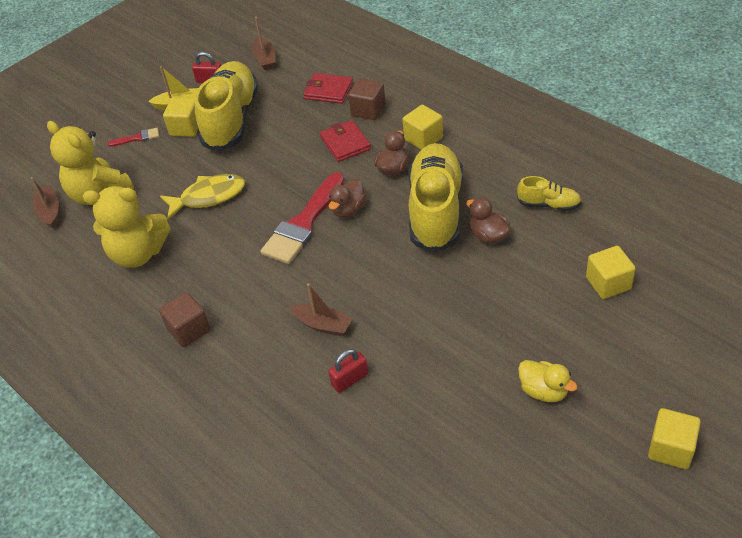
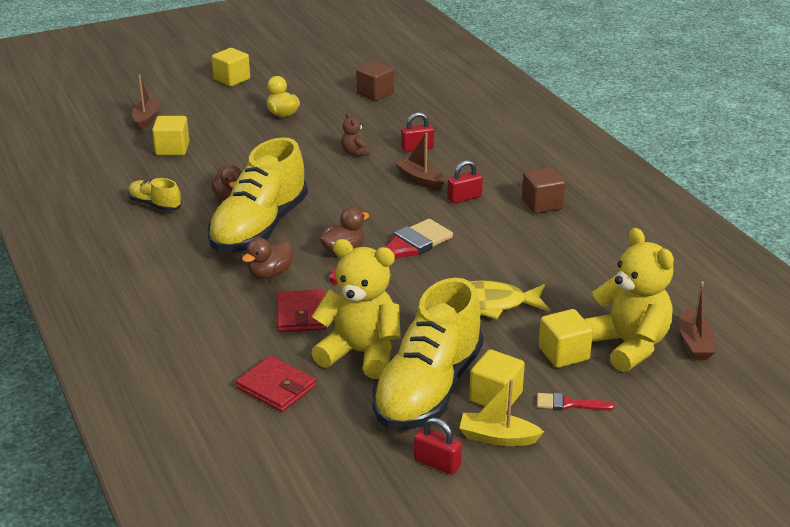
camera: 165 degrees left, 15 degrees down
(138, 254) = (584, 272): yellow teddy bear -> yellow teddy bear (361, 353)
(265, 59) = (335, 473): brown boat -> brown boat (146, 118)
(268, 313) = (464, 198): none -> red padlock
(368, 110) = (246, 344): brown cube -> brown cube (375, 93)
(414, 347) = (355, 152): none -> brown teddy bear
(423, 138) = (211, 293): yellow cube -> yellow cube (563, 354)

